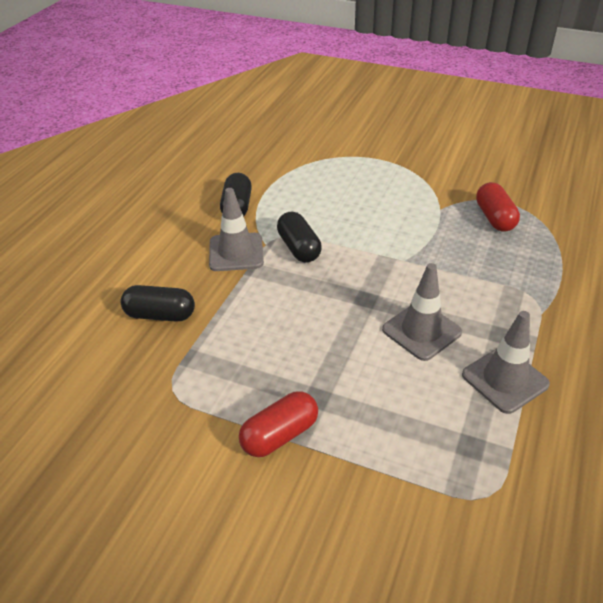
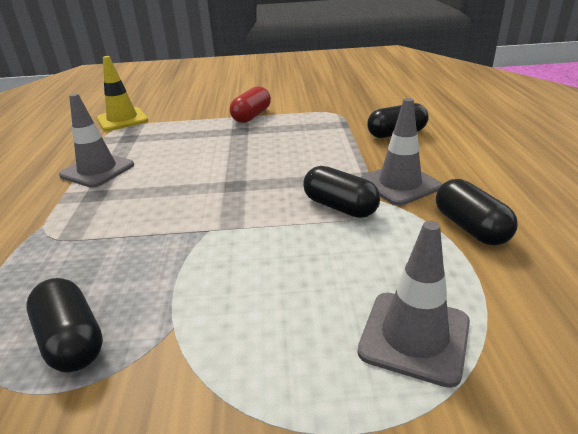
camera: 155 degrees right, 10 degrees down
(421, 331) = (172, 179): grey traffic cone -> grey traffic cone (414, 337)
(483, 526) = (122, 120): none -> yellow traffic cone
(494, 218) = (72, 340): red capsule -> black capsule

